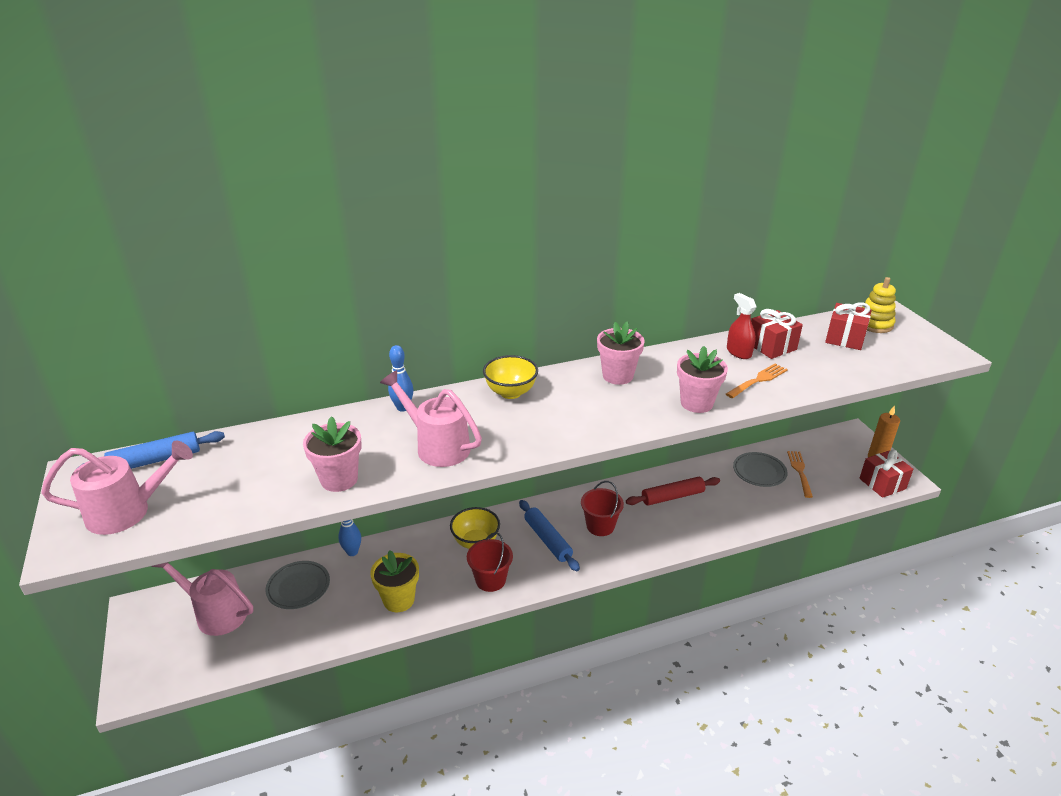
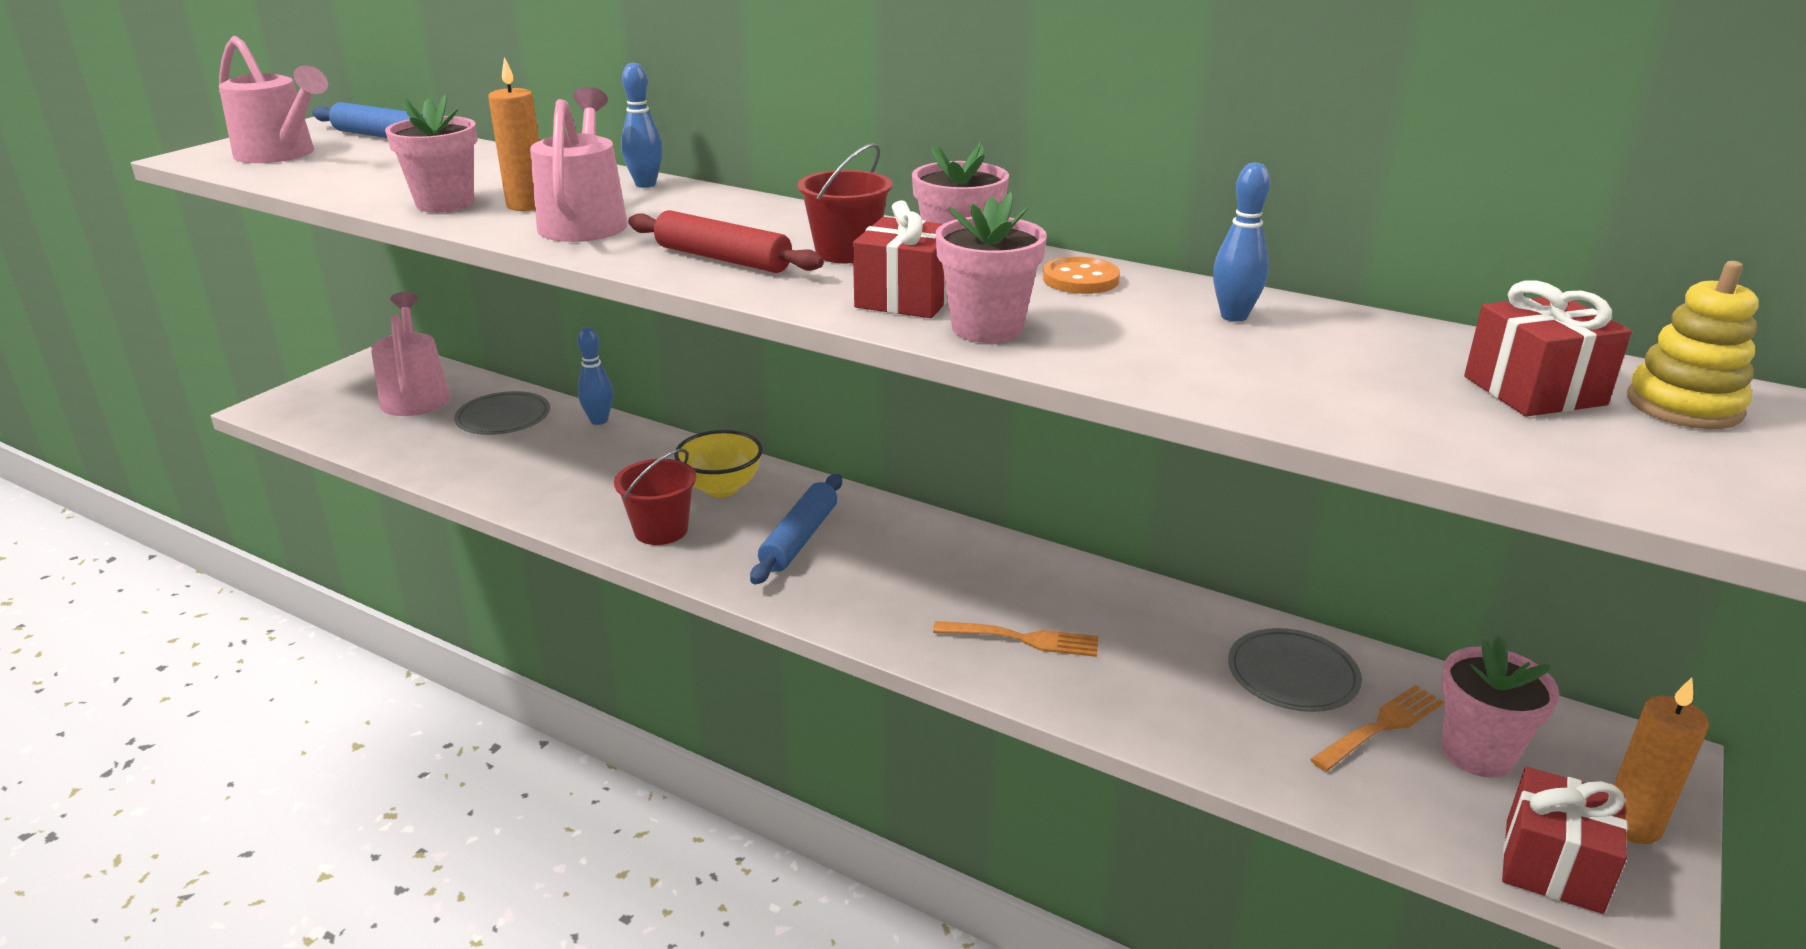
camera: 50 degrees right, 5 degrees down
(383, 454) = (527, 205): none -> orange candle
(399, 600) = (550, 485): yellow flower pot -> none
(510, 392) = (783, 218): yellow bowl -> none
(600, 526) = (892, 569): red bucket -> red bucket (846, 252)
(670, 362) = (1080, 279): none -> orange button
(672, 497) = (1065, 607): red rolling pin -> red rolling pin (723, 259)
(738, 352) = (1234, 316): red spray bottle -> blue bowling pin
(758, 380) = (1171, 354): orange fork -> orange fork (1023, 639)
(771, 346) = (1323, 336): red gift -> red gift (906, 298)
(827, 462) = (1477, 753): none -> pink flower pot

